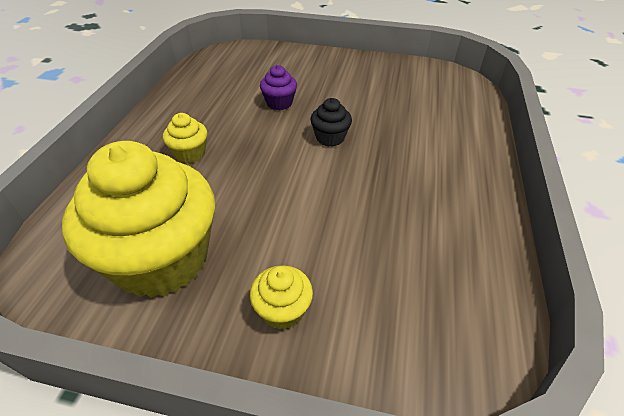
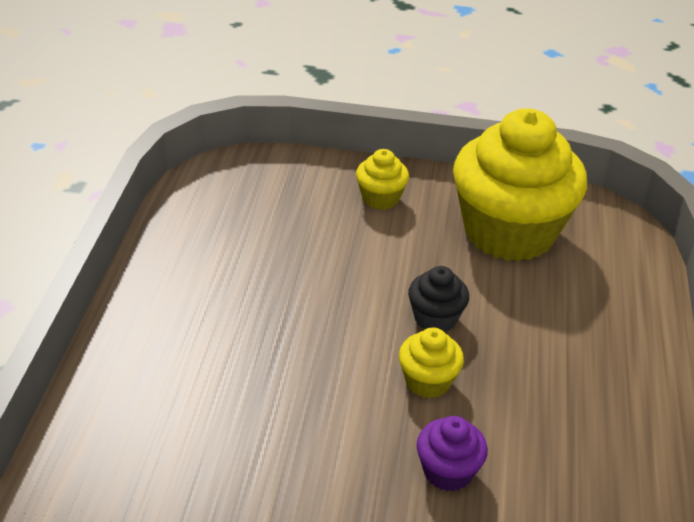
camera: 175 degrees right, 5 degrees down
(190, 153) = (552, 355): yellow cupcake -> yellow cupcake (428, 381)
(330, 138) = (347, 390): black cupcake -> black cupcake (435, 318)

